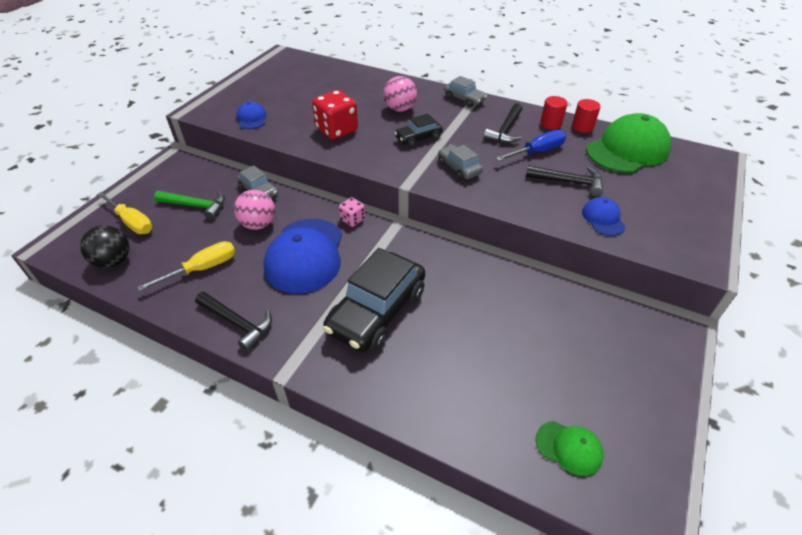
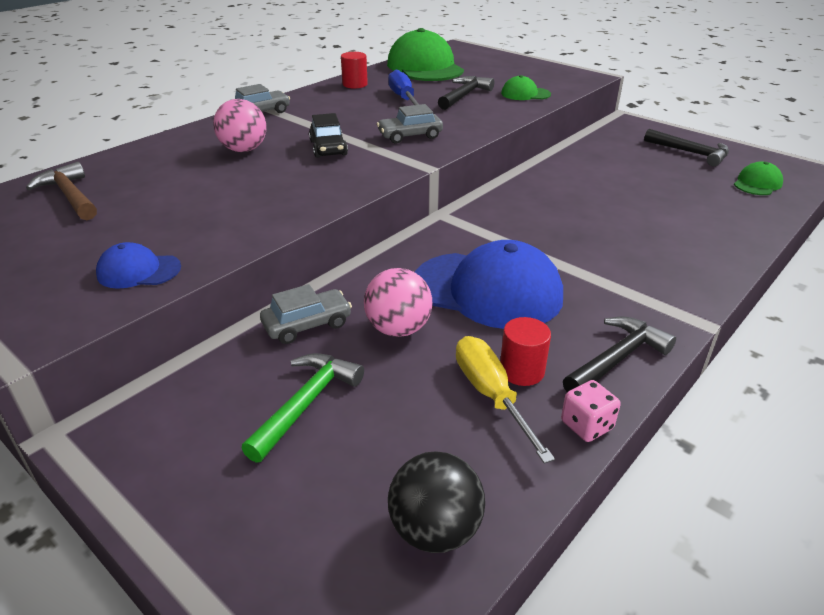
camera: 75 degrees left, 10 degrees down
(132, 222) = (310, 506): yellow screwdriver -> none
(321, 78) = (70, 196): none -> brown hammer
(336, 130) = (257, 197): red dice -> none
(352, 219) = (425, 246): pink dice -> pink dice (586, 425)
(377, 311) = (601, 248): black car -> none
(505, 130) = (350, 104): black hammer -> black hammer (690, 153)
(582, 127) = (372, 74): red cylinder -> red cylinder (522, 371)
(603, 218) = (525, 94): blue cap -> green cap

